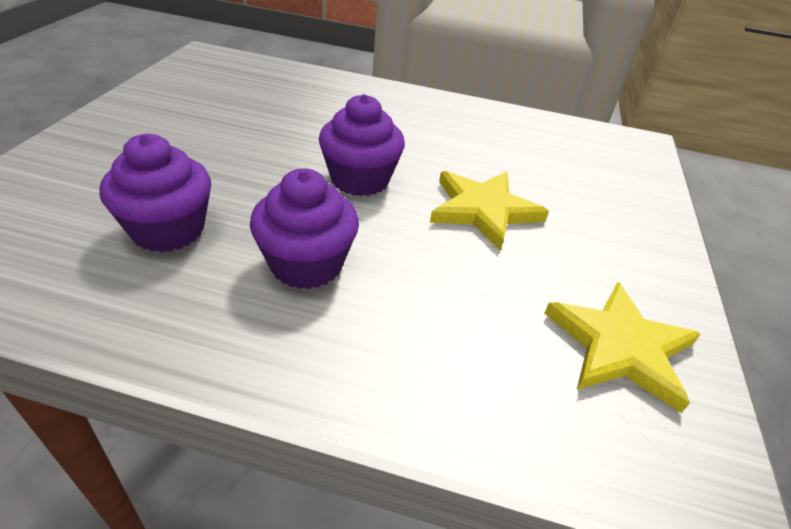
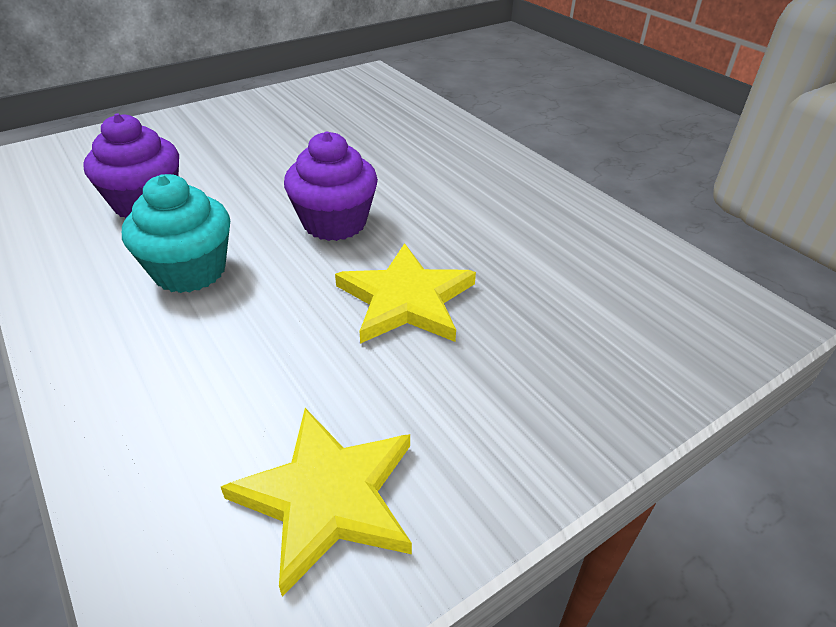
camera: 45 degrees right, 0 degrees up
(306, 264) = (190, 271): purple cupcake -> turquoise cupcake

